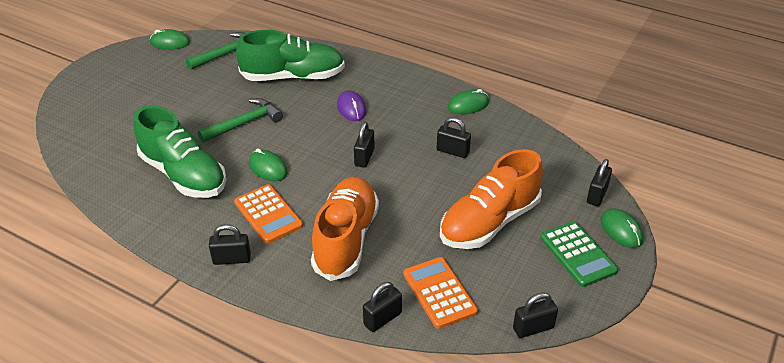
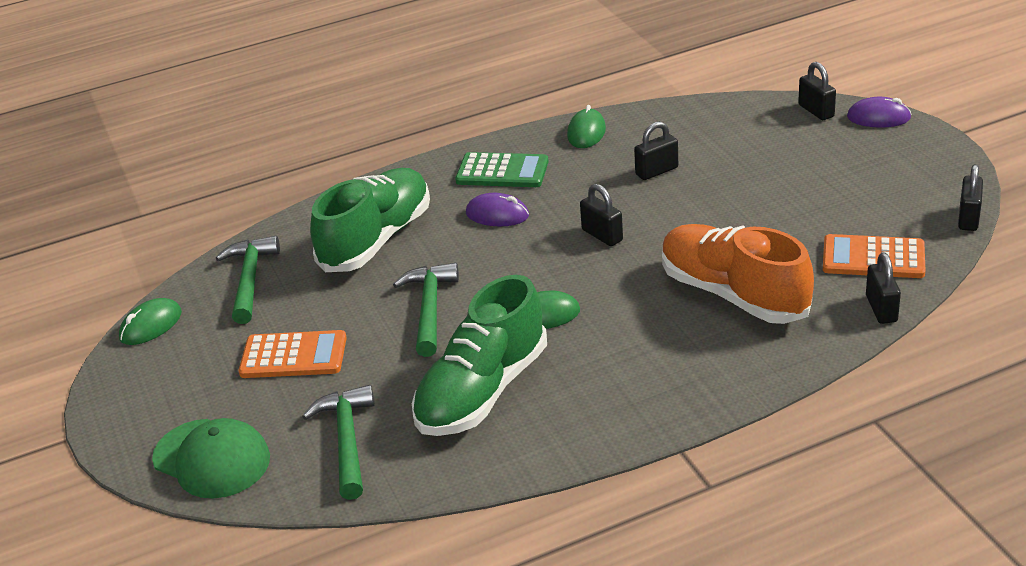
camera: 50 degrees left, 5 degrees down
(79, 109) = (212, 459): none -> green cap
(116, 146) = (347, 440): none -> green hammer
(184, 175) = (482, 391): green shoe -> green shoe turned 135 degrees clockwise
(232, 259) = (688, 393): black padlock -> none
(268, 214) = (633, 340): orange calculator -> orange calculator (293, 356)
(489, 222) = (795, 189): orange shoe -> none
(577, 254) = (889, 154): green calculator -> green calculator (502, 171)
(621, 230) = (878, 117): green mouse -> purple mouse

